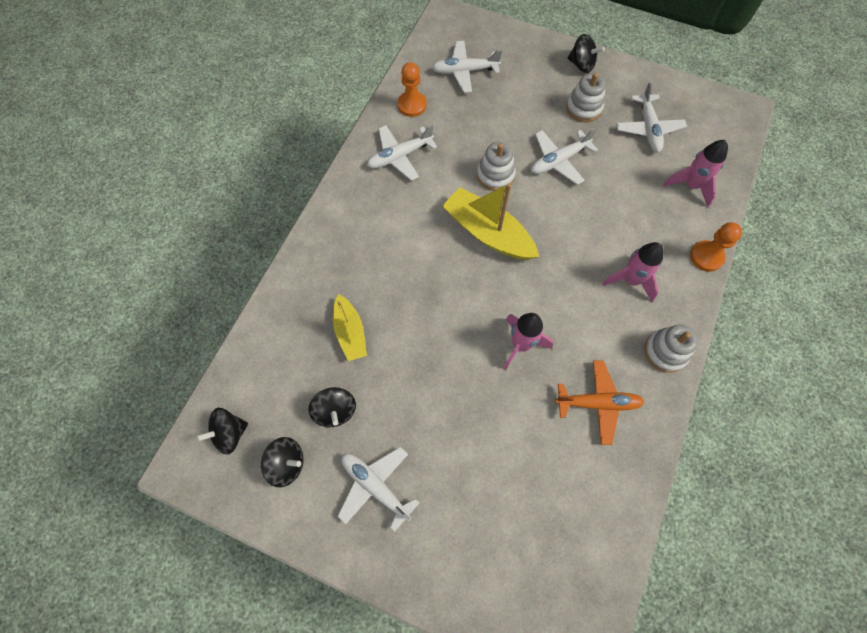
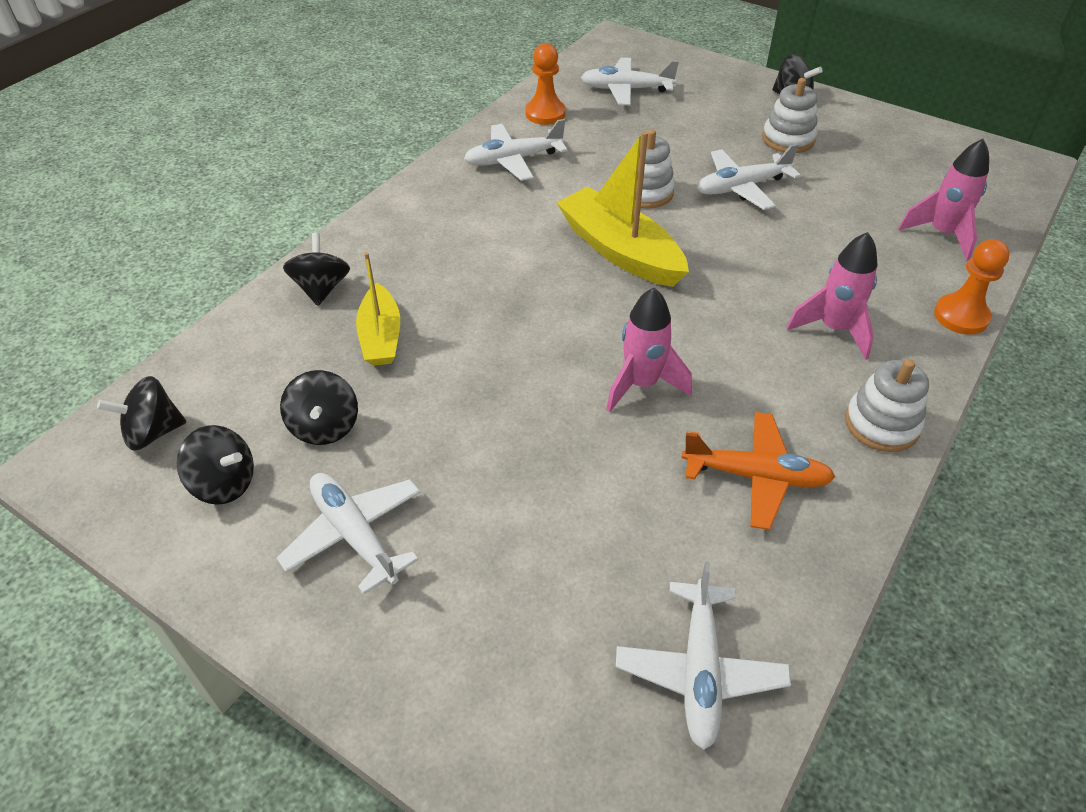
camera: 10 degrees right, 20 degrees down
(300, 297) = (321, 288): none -> black spinning top
(648, 129) = (881, 168): white plane -> white plane (699, 670)

